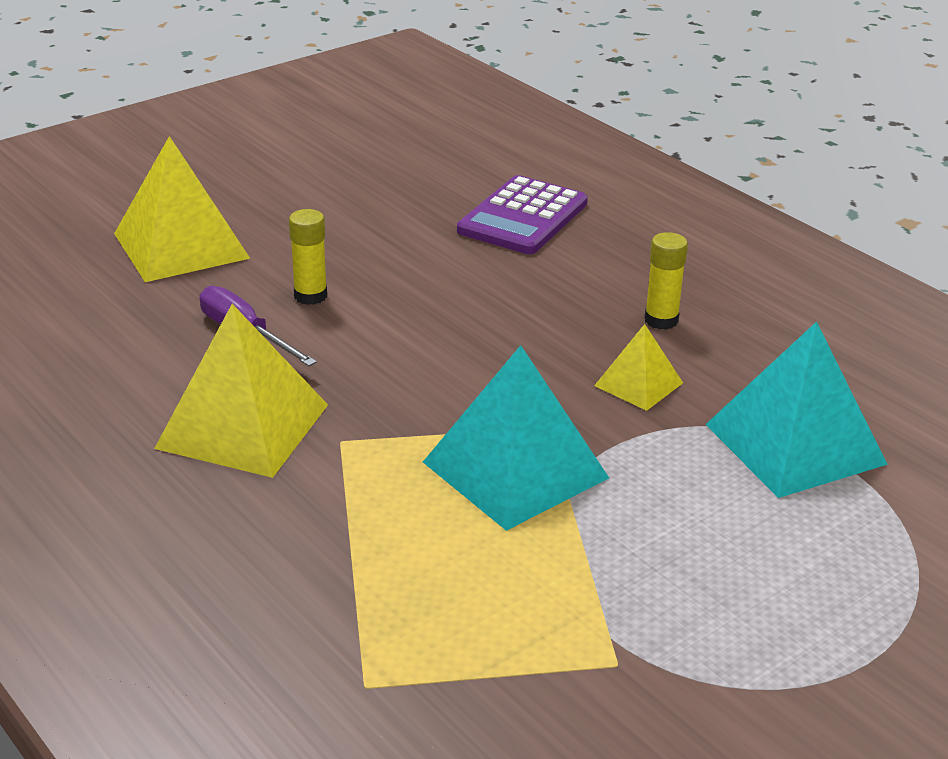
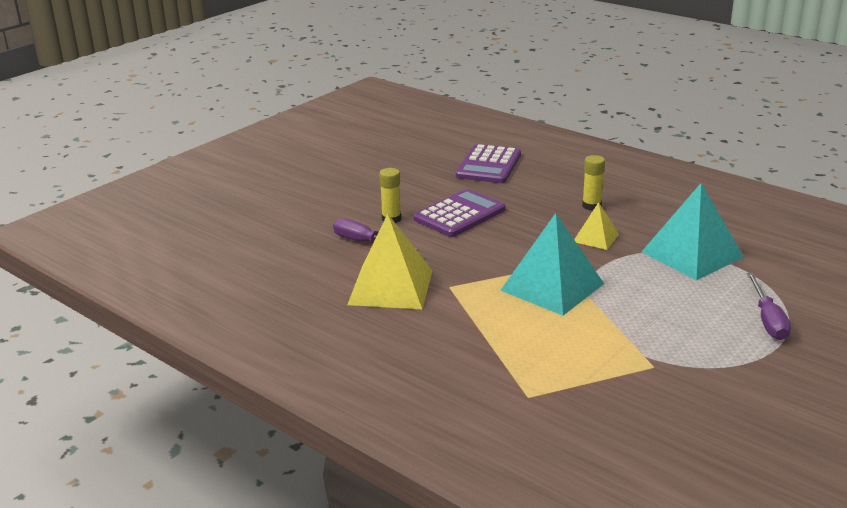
camera: 10 degrees left, 5 degrees down
(181, 245) = (301, 203): yellow pyramid -> none
(427, 304) = (459, 214): none -> purple calculator
(873, 602) = (767, 320): none -> purple screwdriver

